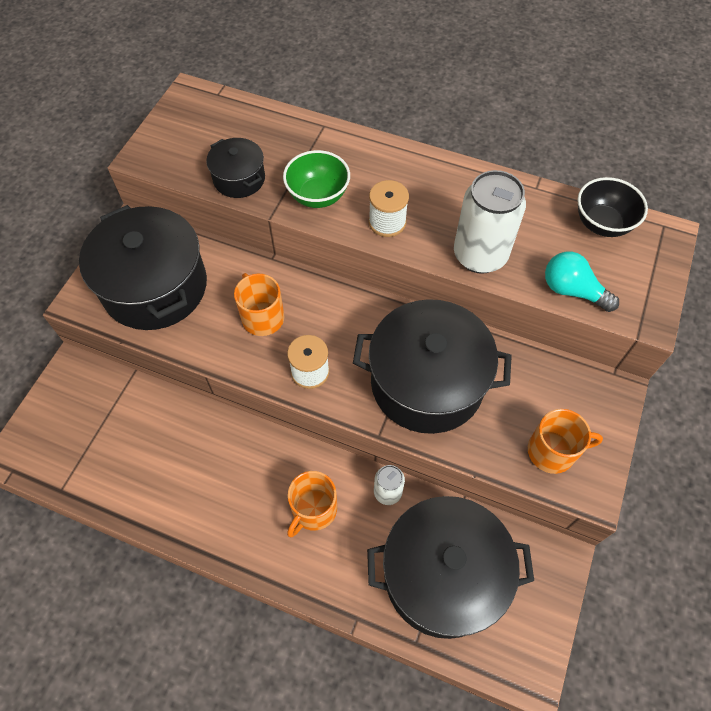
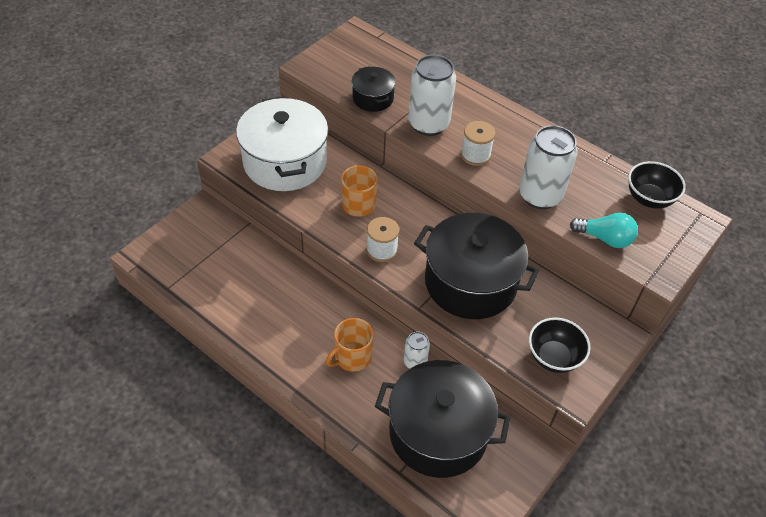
camera: 15 degrees right, 10 degrees down
(155, 287) = (285, 162): black pot -> white pot
(318, 196) = (428, 124): green bowl -> white can
(552, 451) = (553, 357): orange mug -> black bowl
(572, 290) = (605, 238): turquoise light bulb -> turquoise light bulb turned 150 degrees clockwise

